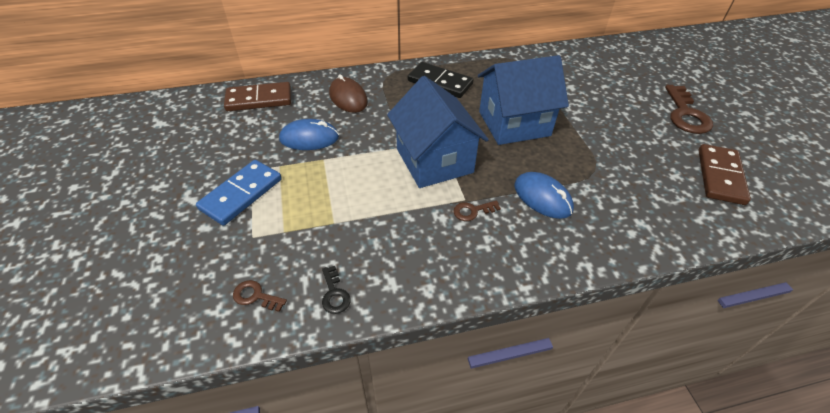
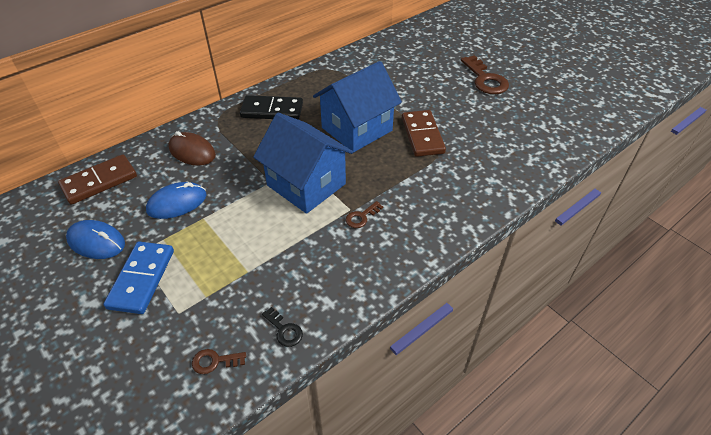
camera: 25 degrees left, 0 degrees up
(542, 197) = (411, 185): blue mouse -> blue mouse (96, 242)
(720, 176) = (529, 123): brown domino -> brown domino (422, 135)

